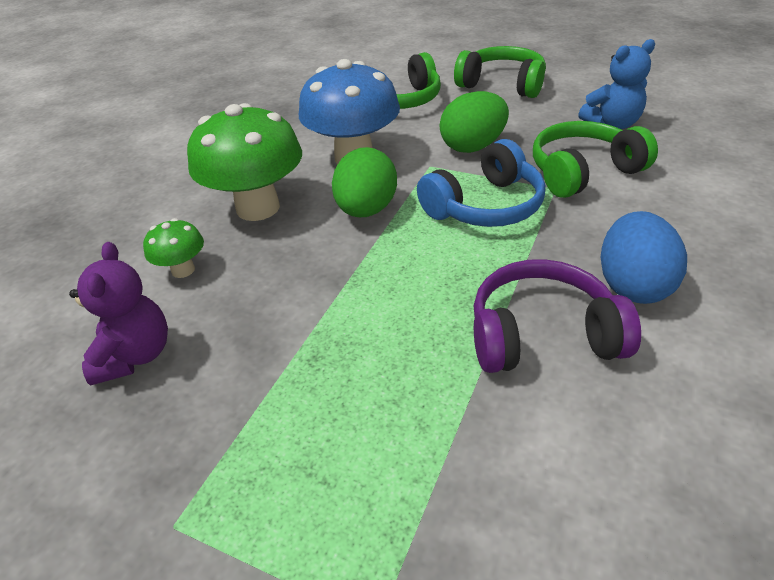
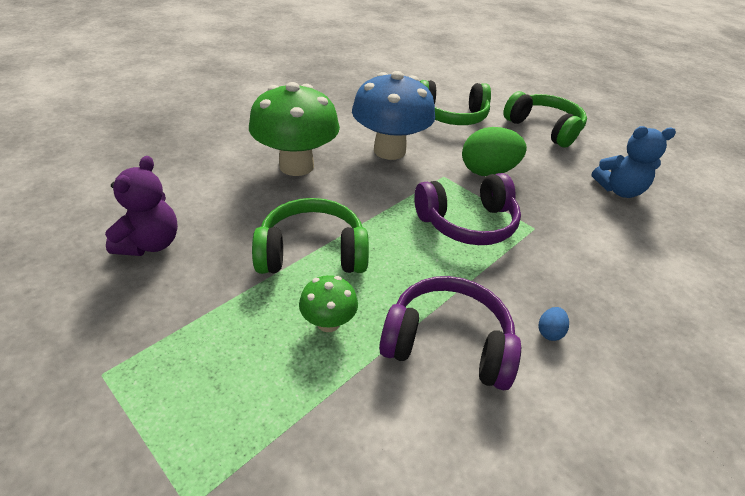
camera: 15 degrees right, 0 degrees up
(183, 270) = (218, 194): green mushroom -> green mushroom (328, 323)
(366, 210) = (373, 194): green egg -> none
(485, 206) = (467, 223): blue headphones -> purple headphones
(583, 172) = (567, 222): green headphones -> green headphones (312, 252)
(632, 285) = (549, 332): blue egg -> blue egg, size x0.41

